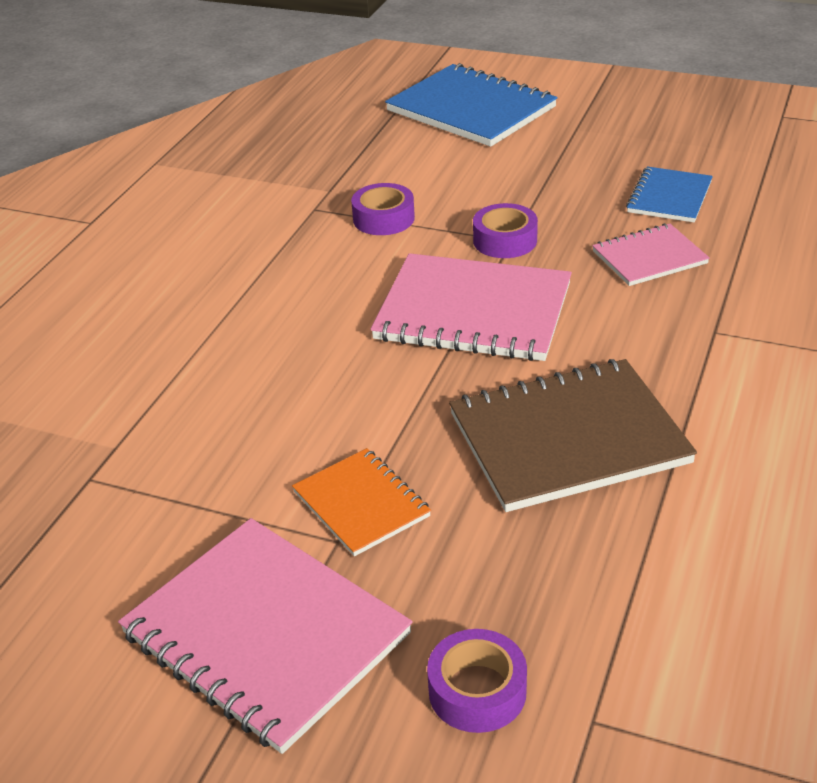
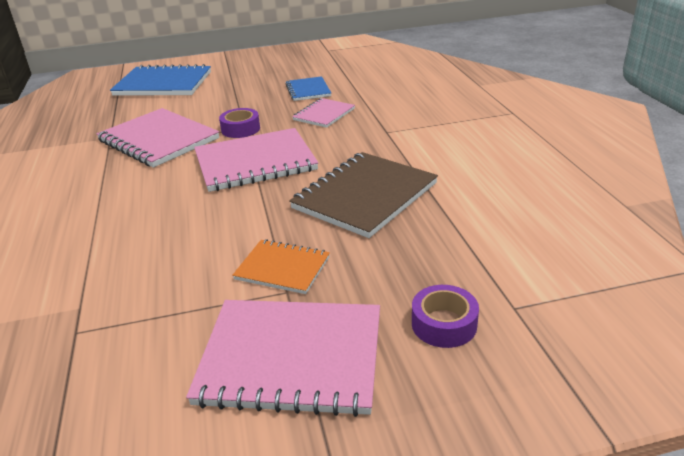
camera: 35 degrees left, 5 degrees down
(383, 218) = (158, 140): purple tape -> pink notebook

